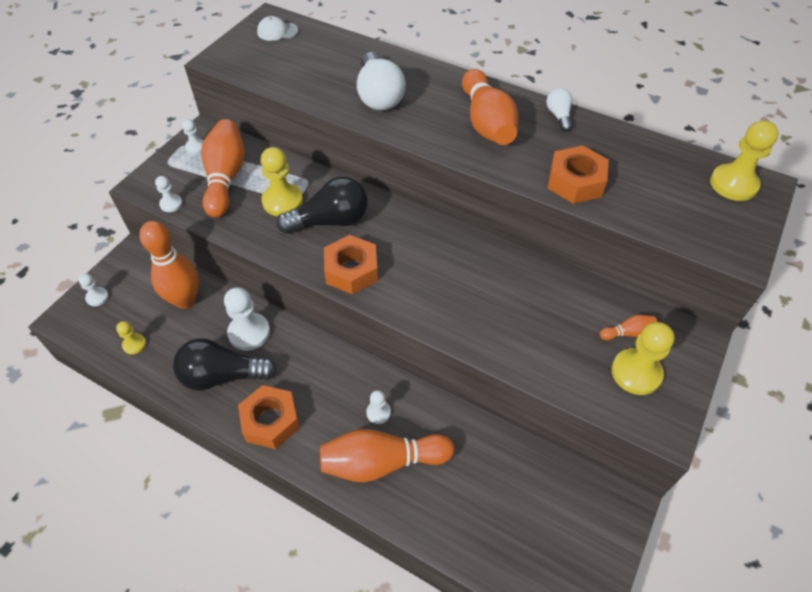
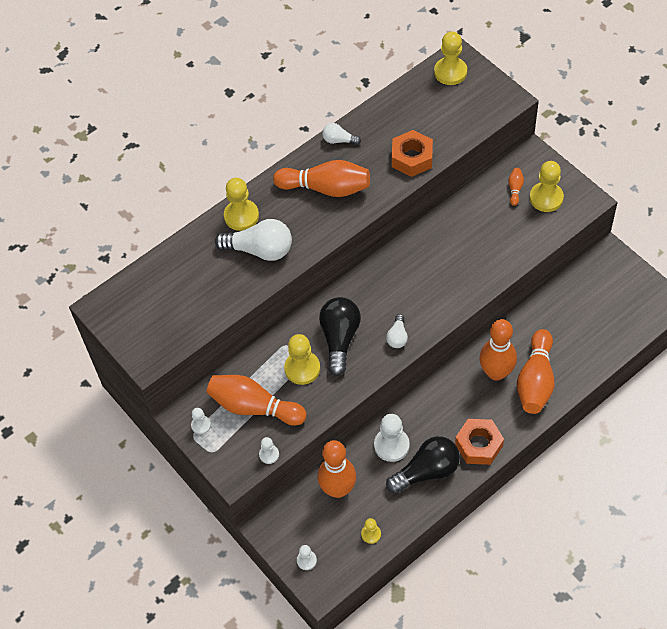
camera: 65 degrees left, 5 degrees up
(223, 376) = (426, 471): black light bulb -> black light bulb turned 135 degrees counterclockwise
(277, 31) = (127, 305): white cap -> none
(351, 270) = (397, 337): orange nut -> white light bulb
(378, 412) = (496, 372): white pawn -> orange bowling pin
(415, 73) = (241, 216): none -> yellow pawn

